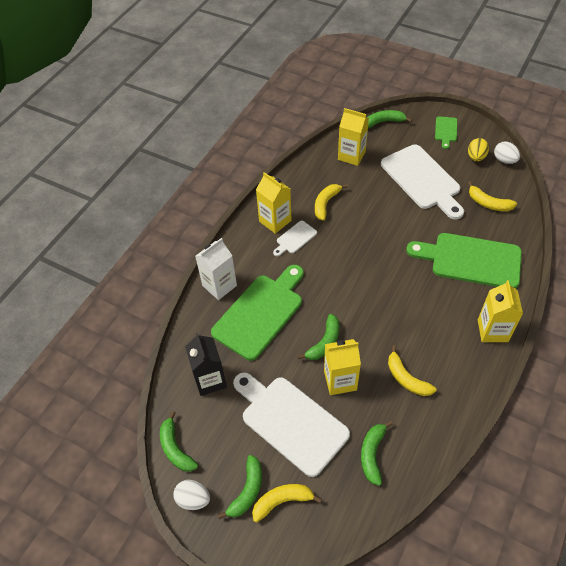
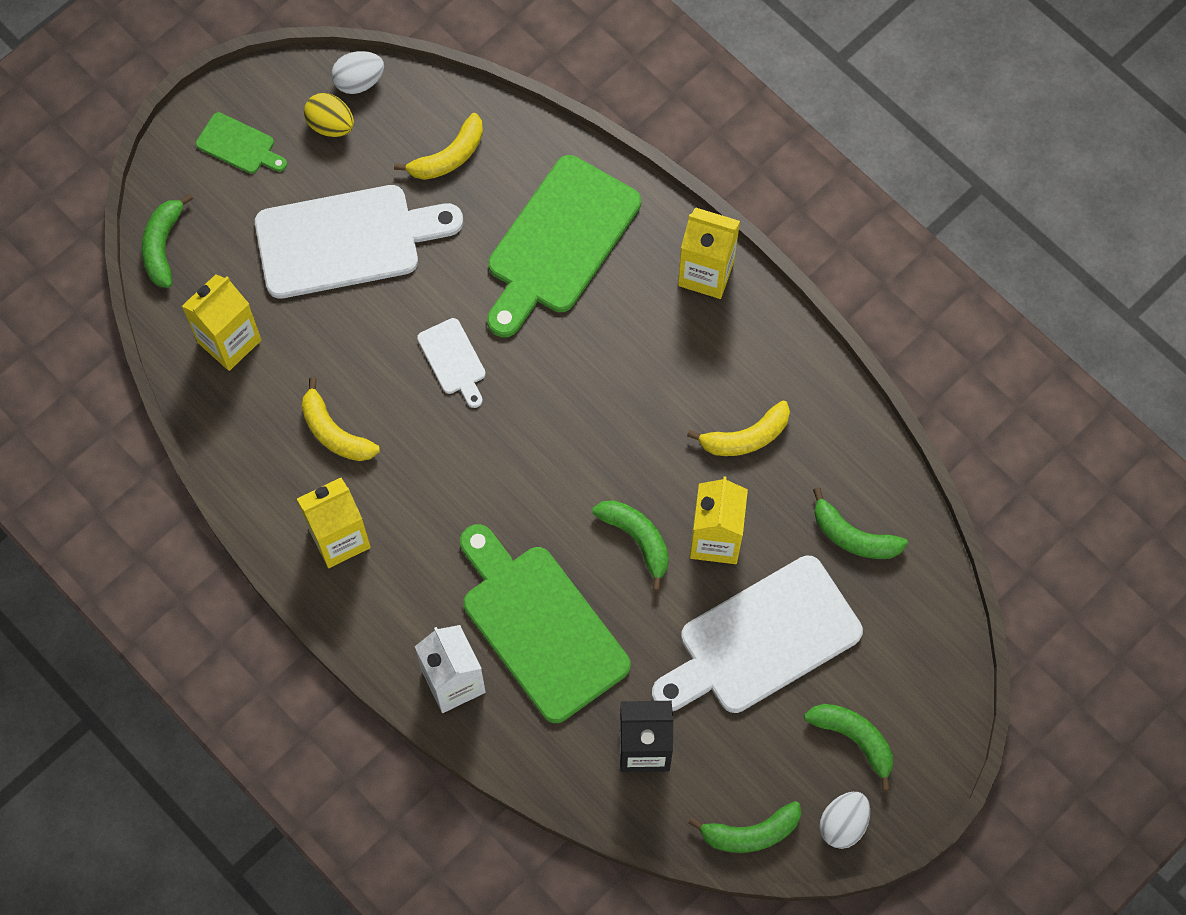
camera: 75 degrees left, 15 degrees up
(282, 501) = (885, 692): yellow banana -> none
(295, 238) = (396, 515): white cutting board -> white cutting board (453, 360)

